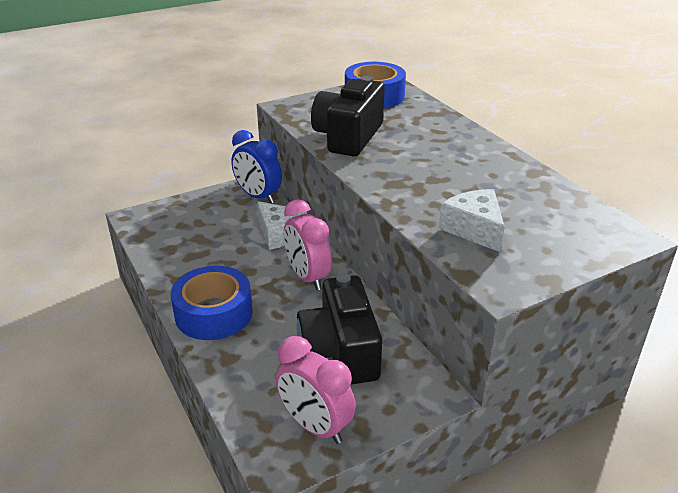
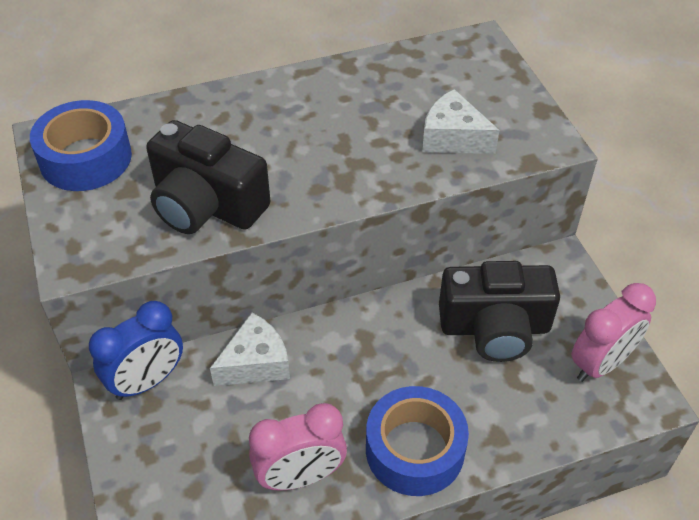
camera: 80 degrees left, 15 degrees up
(307, 277) = (360, 342): pink clock -> pink clock (300, 477)
(474, 229) = (453, 138): white cheese -> white cheese turned 45 degrees clockwise

